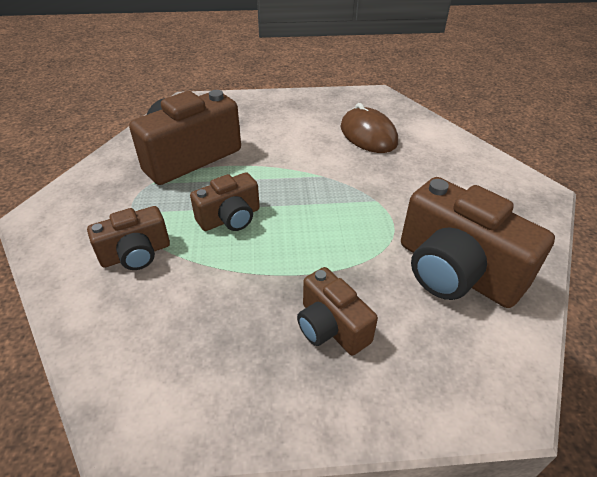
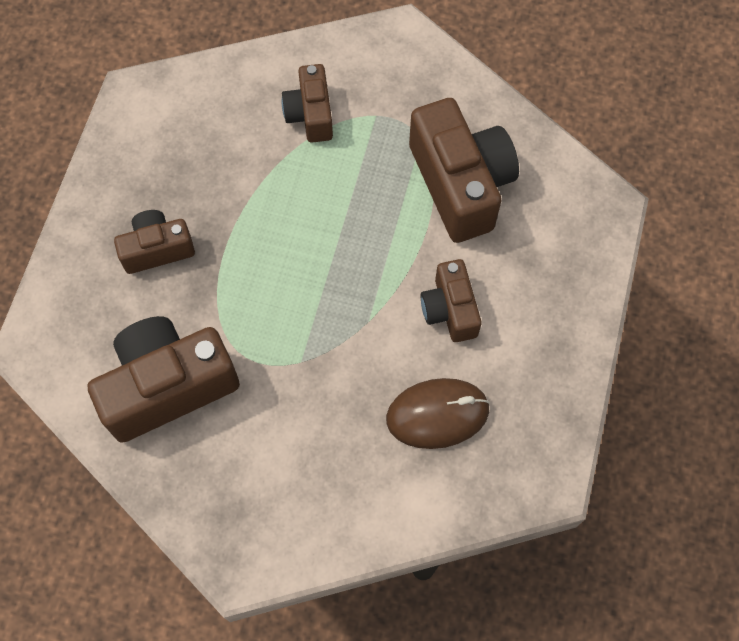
camera: 110 degrees right, 25 degrees up
(230, 218) = (330, 204): brown camera -> brown camera (450, 309)

